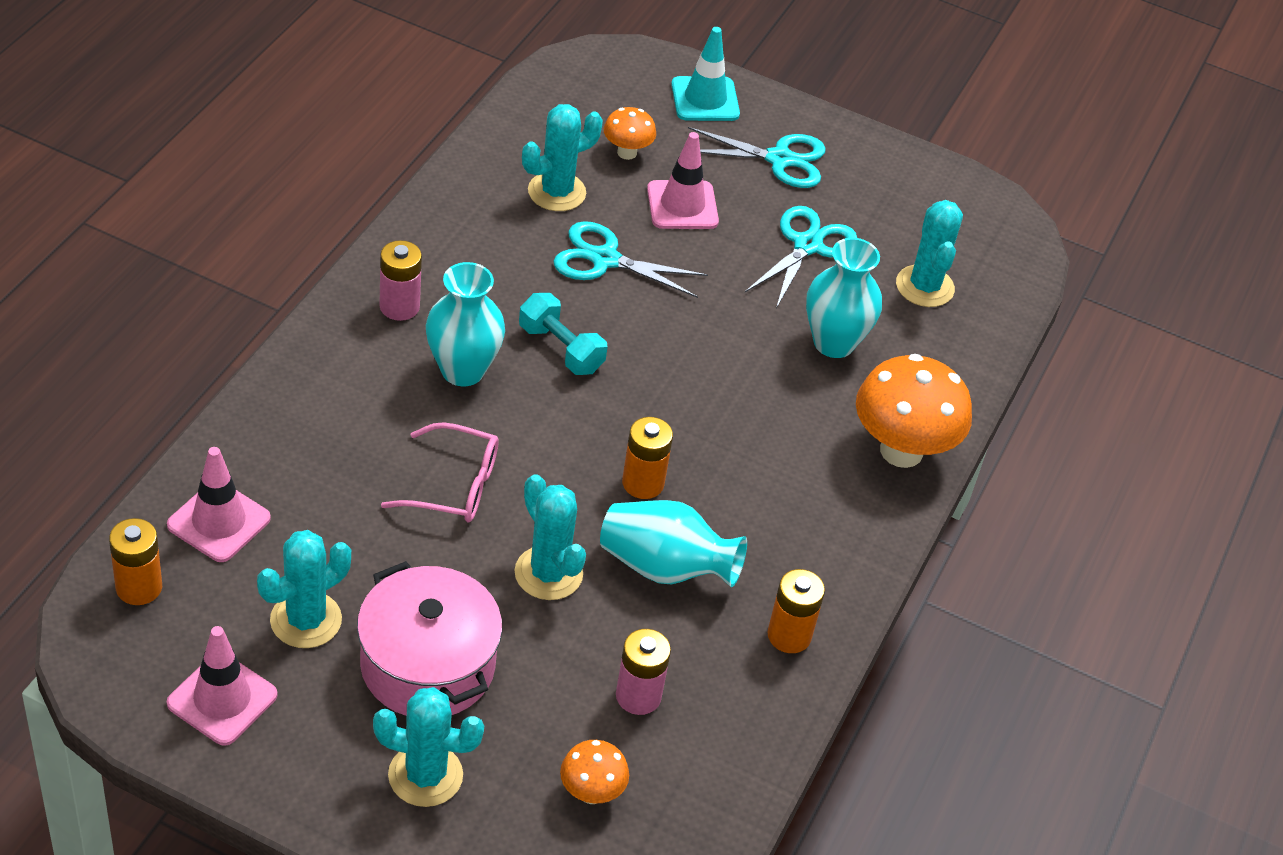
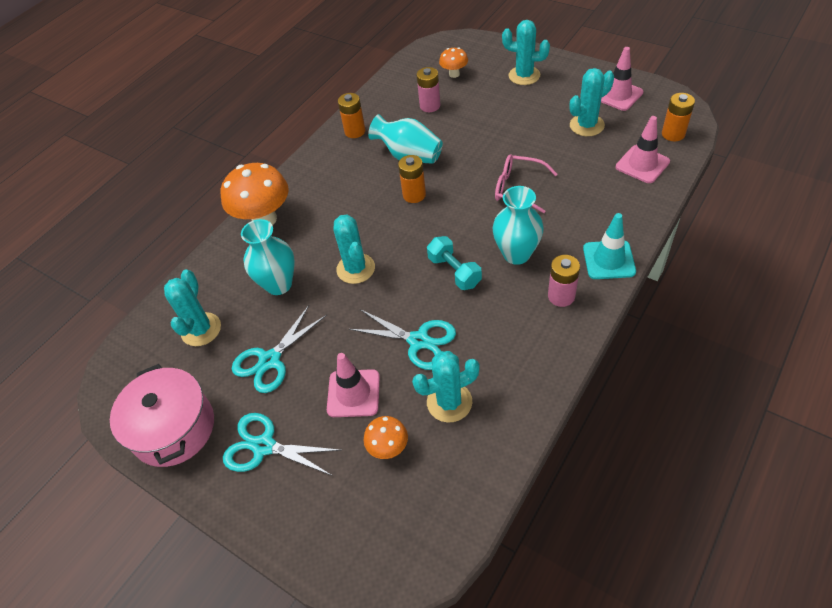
camera: 160 degrees left, 5 degrees up
(427, 665) = (526, 112): pink pot -> pink pot (173, 428)
(548, 573) = (468, 150): turquoise cactus -> turquoise cactus (356, 269)
(705, 99) = (308, 518): turquoise traffic cone -> turquoise traffic cone (609, 260)

